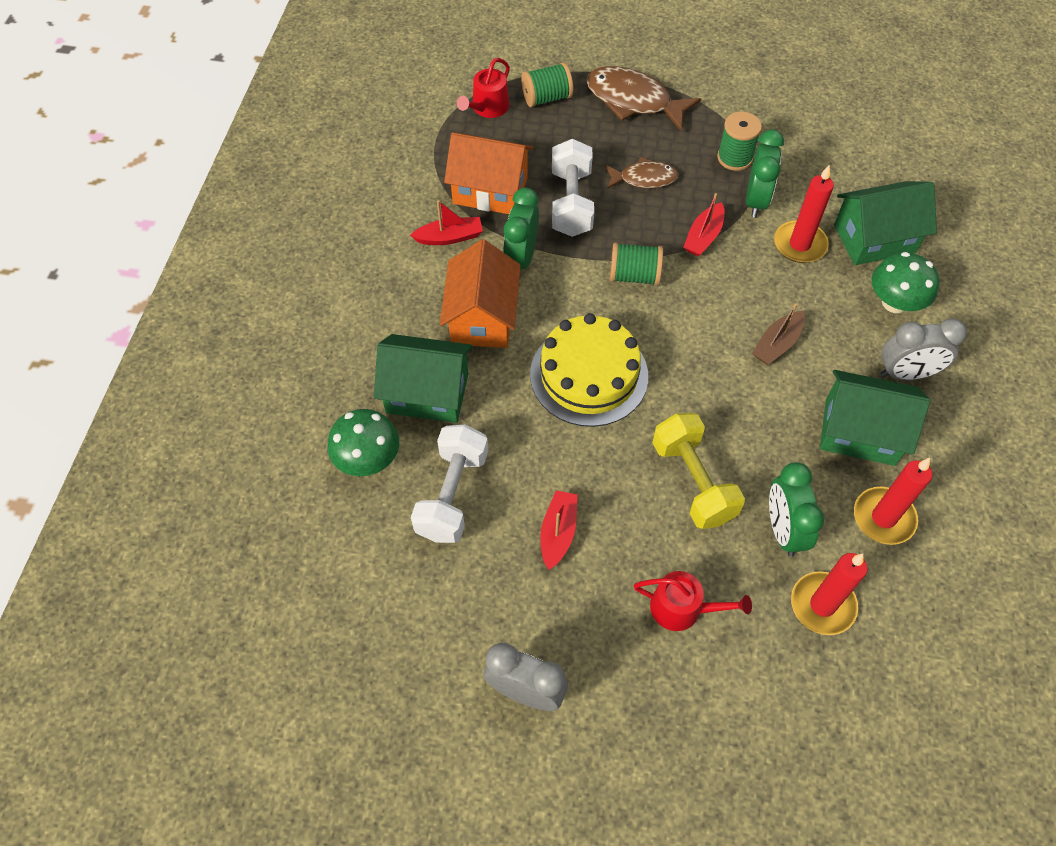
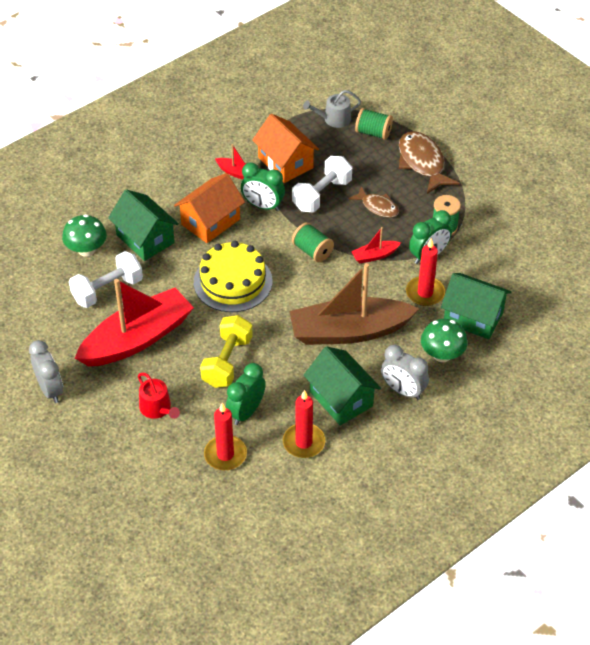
camera: 40 degrees right, 10 degrees down
(487, 108) = (334, 119): red watering can -> grey watering can
(521, 258) = (263, 206): green clock -> green clock turned 120 degrees counterclockwise
(558, 532) = (137, 338): red boat -> red boat, size x2.39
(777, 344) = (349, 331): brown boat -> brown boat, size x2.39

